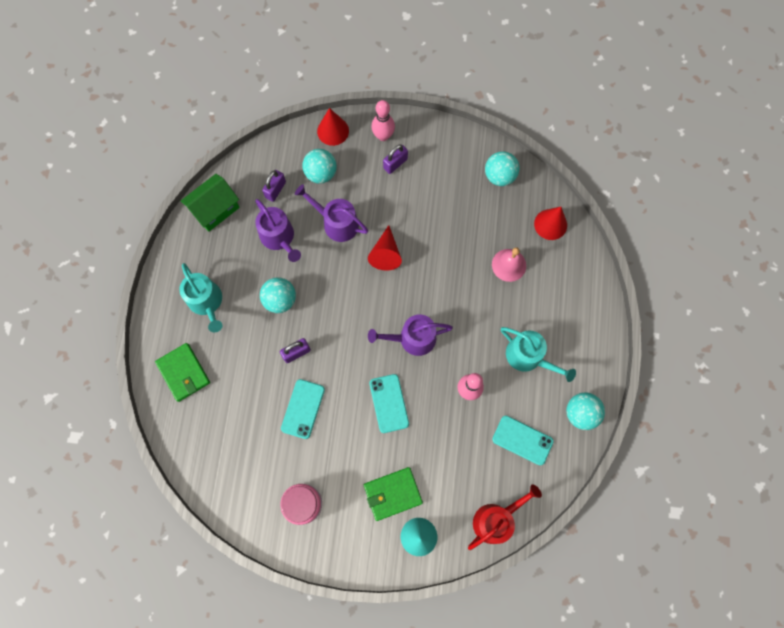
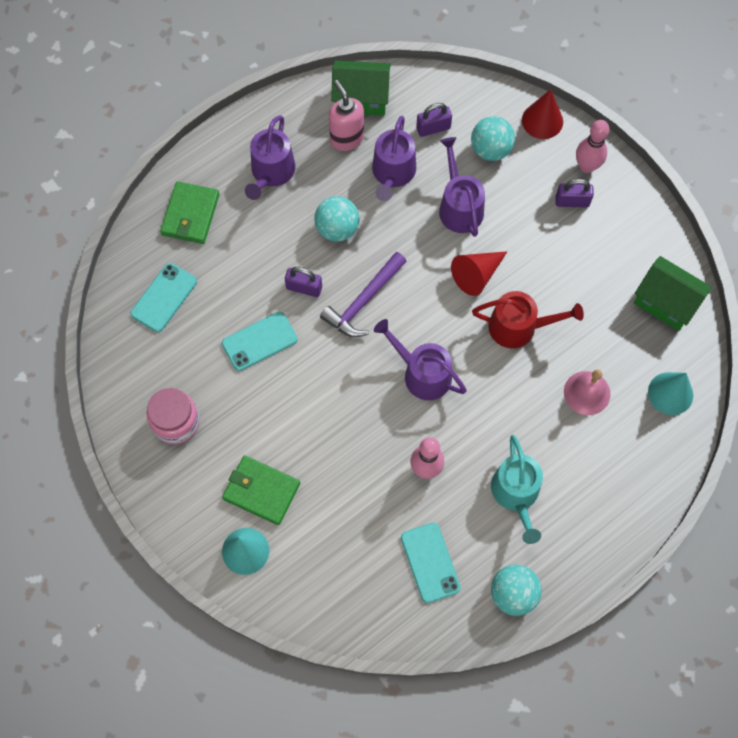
camera: 45 degrees right, 5 degrees down
(206, 302) = (271, 172): turquoise watering can -> purple watering can
(231, 241) = (346, 138): none -> pink soap dispenser
(338, 328) = (363, 301): none -> purple hammer
(389, 403) = (340, 410): turquoise phone -> turquoise phone (164, 298)
(496, 519) = (330, 607): red watering can -> red watering can (518, 327)
(499, 176) = (665, 302): turquoise ball -> green house
(550, 224) = (670, 393): red cone -> turquoise cone

